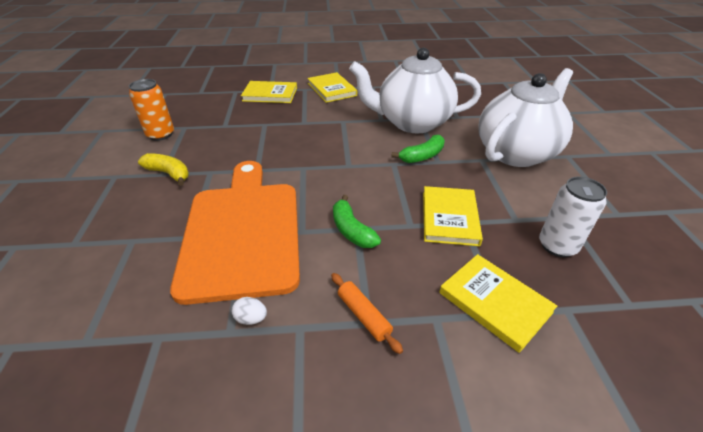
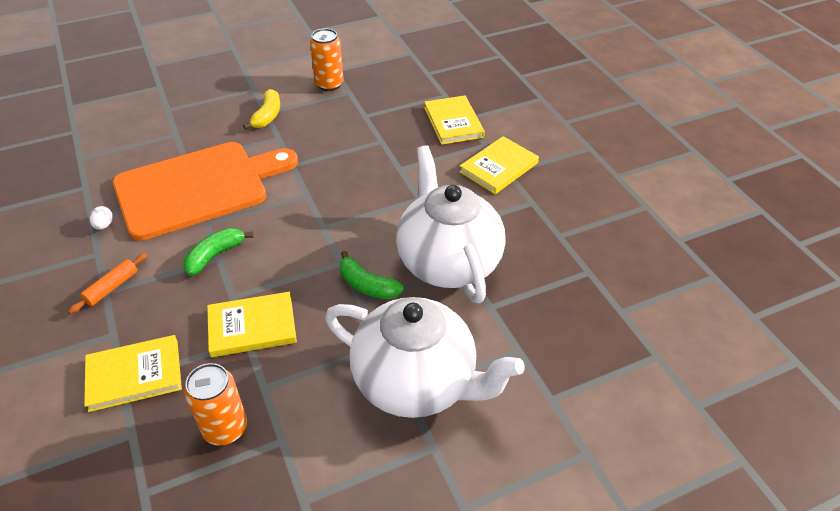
camera: 70 degrees right, 5 degrees up
(494, 302) = (134, 375): yellow book -> yellow book turned 45 degrees clockwise
(557, 246) = (225, 428): white can -> orange can

